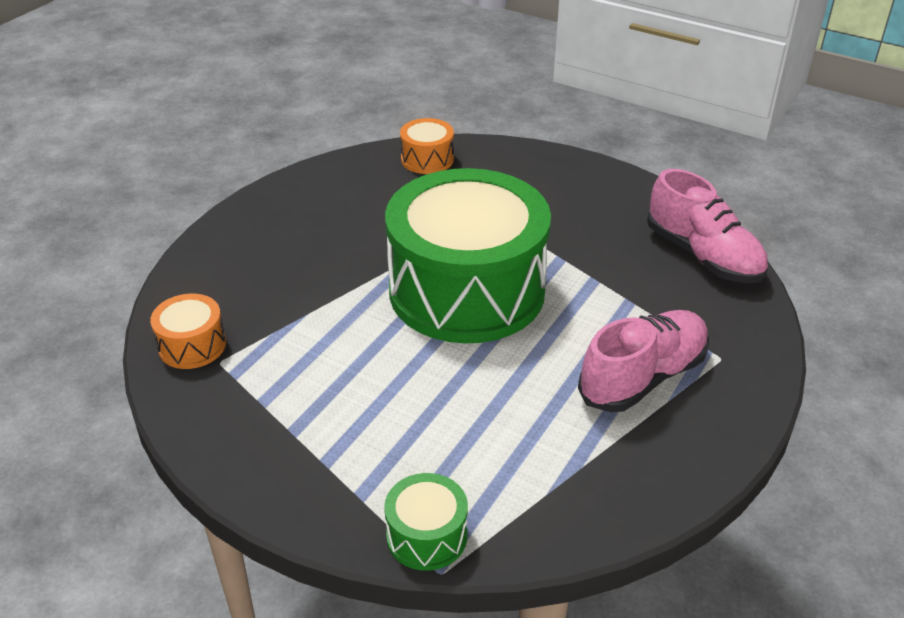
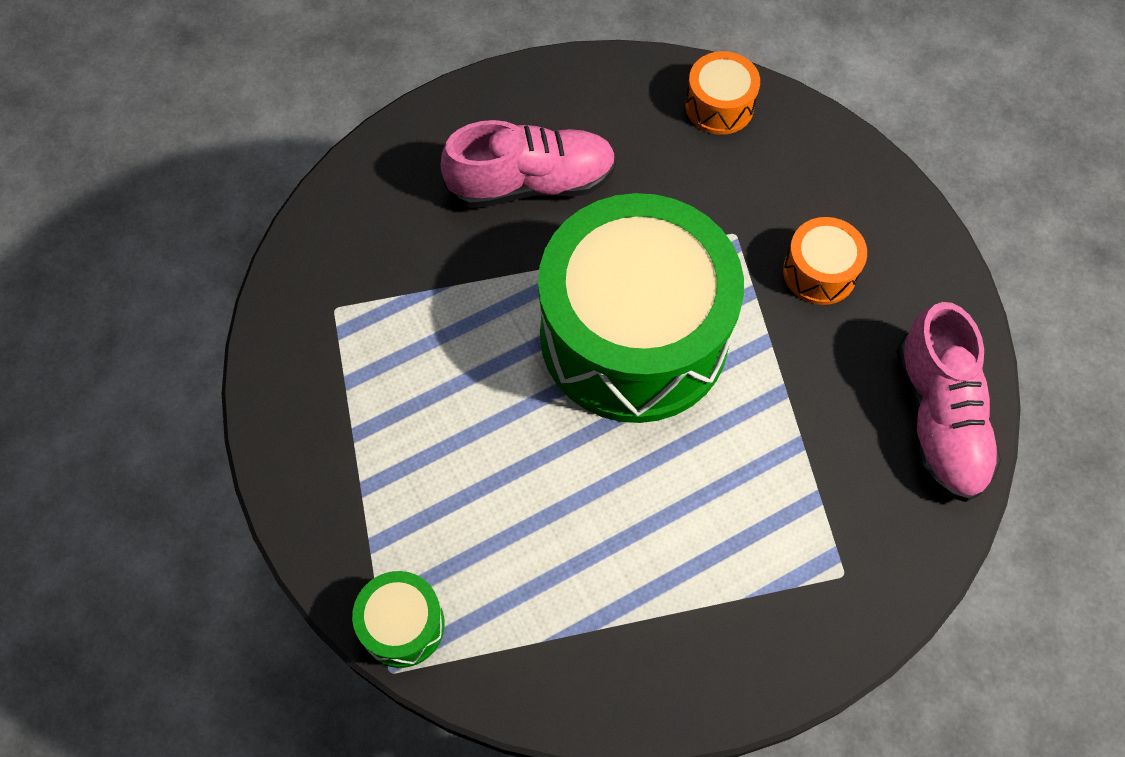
camera: 30 degrees right, 25 degrees up
(192, 345) = (320, 273): orange drum -> orange drum (819, 272)
(643, 377) = (739, 554): pink shoe -> pink shoe (531, 183)

